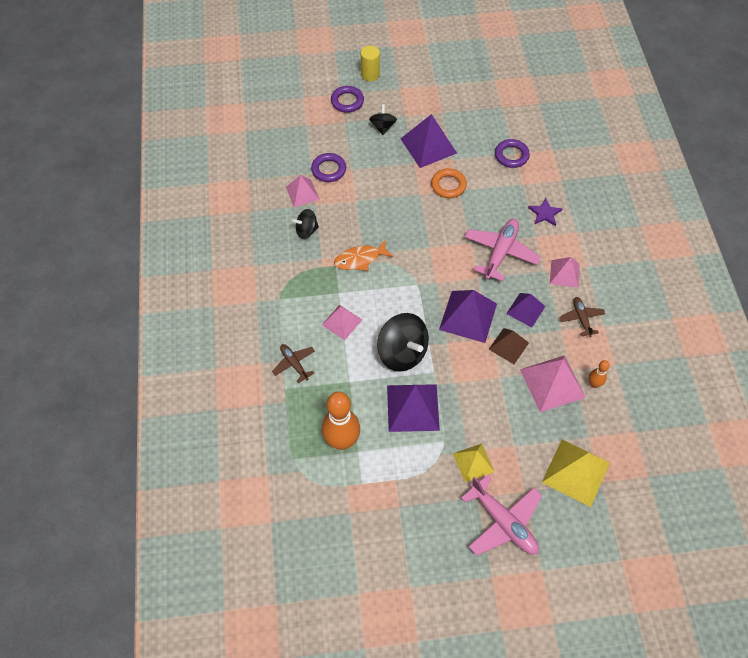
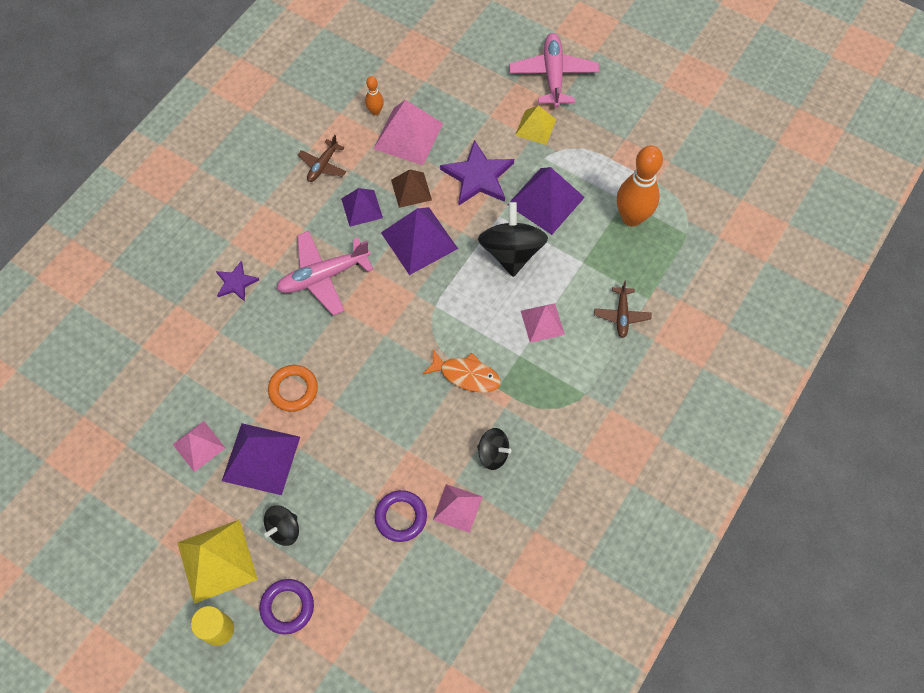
camera: 140 degrees left, 5 degrees up
(475, 390) = (478, 176): none -> purple star
(511, 155) = (190, 373): purple ring -> none
(564, 273) = (289, 213): pink pyramid -> pink pyramid (199, 446)
(576, 472) = (462, 66): yellow pyramid -> yellow pyramid (217, 560)

